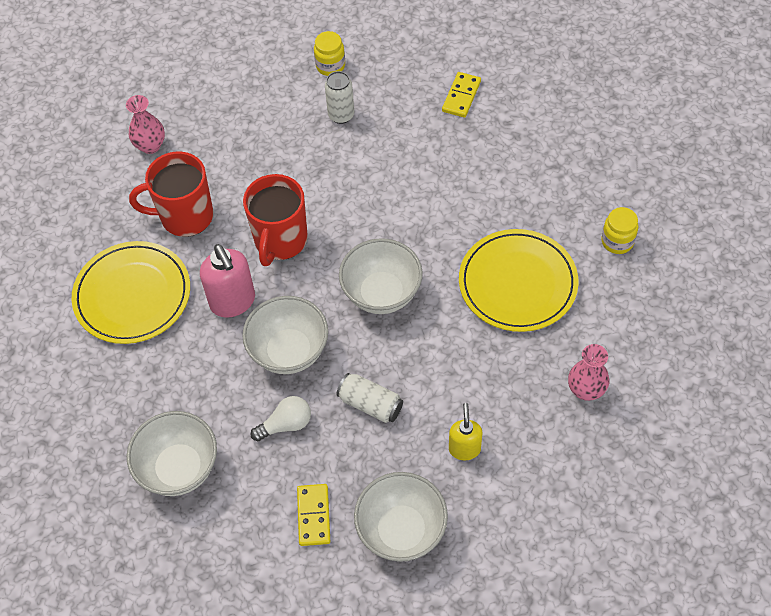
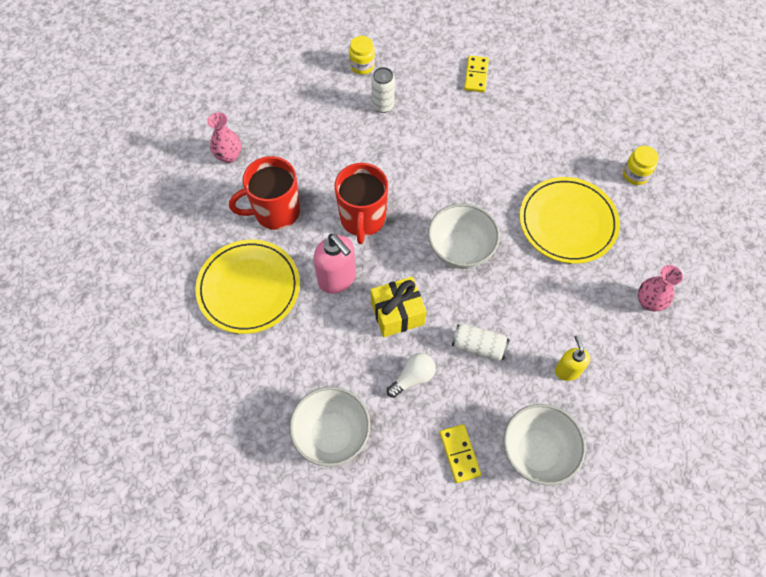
camera: 15 degrees left, 5 degrees up
(289, 351) = (397, 313): white bowl -> yellow gift

